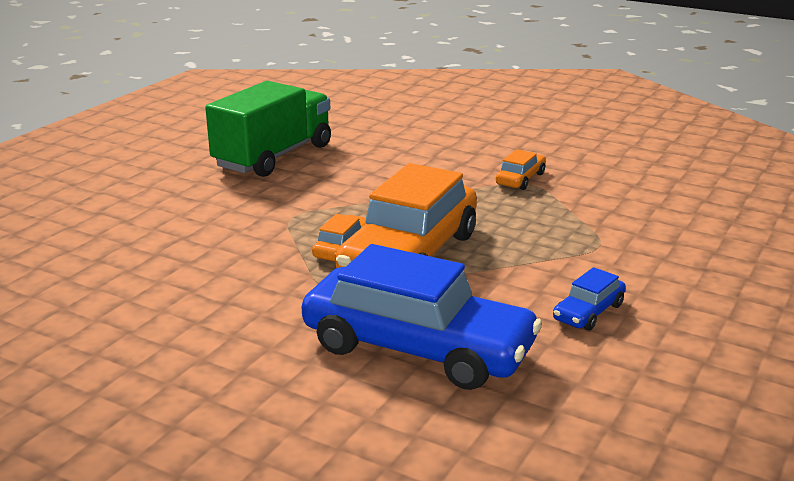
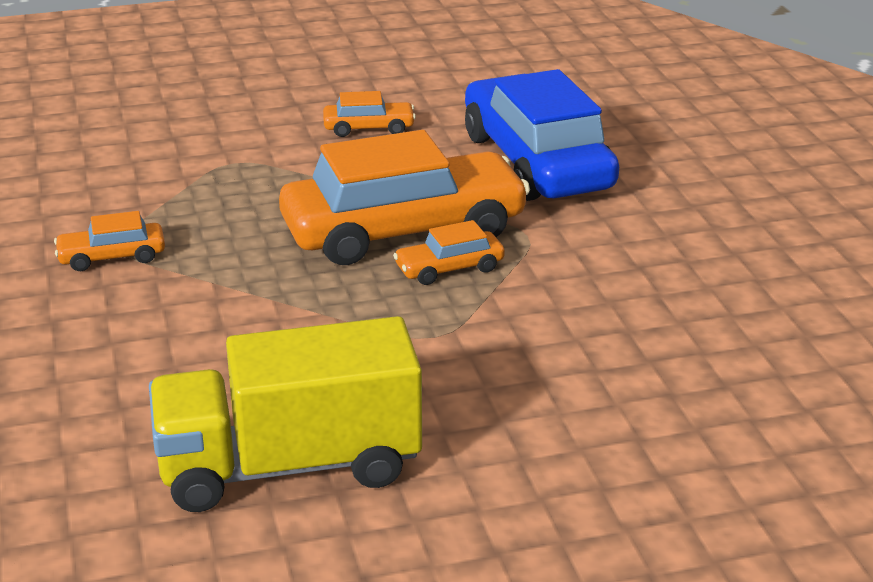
camera: 135 degrees left, 5 degrees up
(273, 156) = (289, 466): green truck -> yellow truck
(588, 312) = (369, 128): blue car -> orange car

